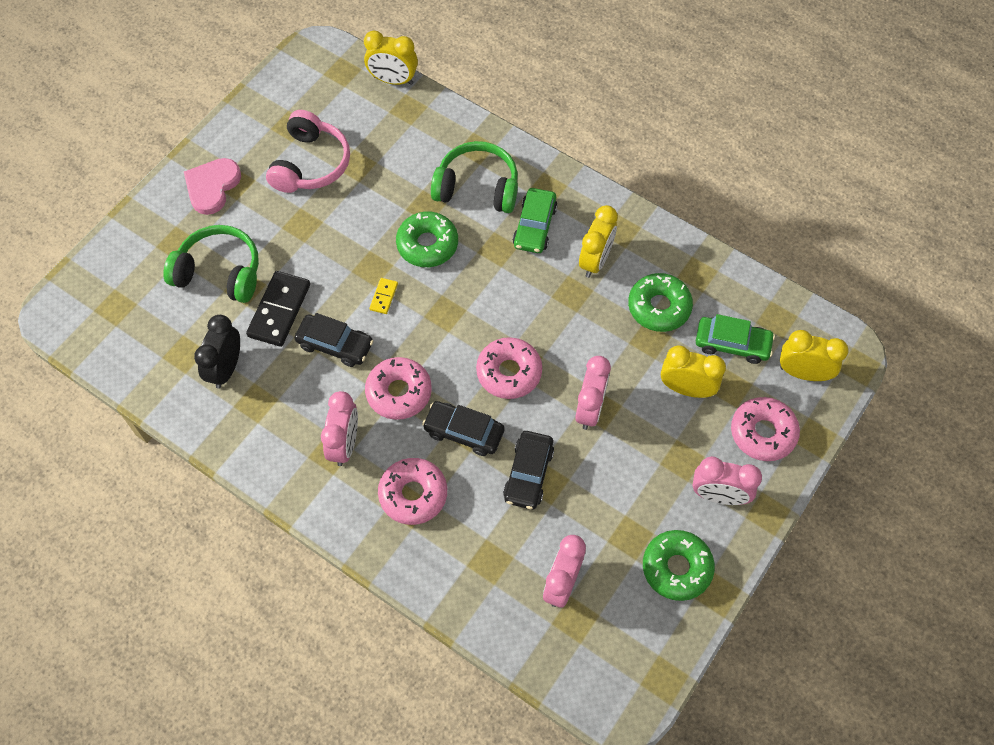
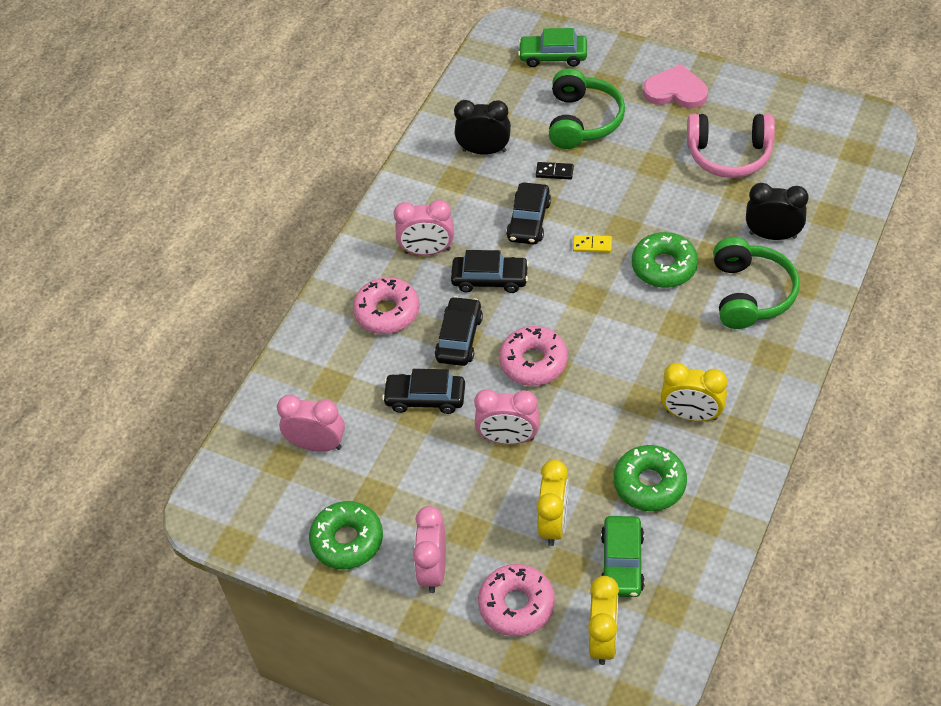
camera: 85 degrees right, 10 degrees down
(279, 310) = (554, 172): black domino -> black domino, size x0.49
(393, 80) = (864, 195): yellow clock -> none
(399, 392) = (490, 279): pink donut -> black car
(417, 155) = (772, 235): none -> black clock
(534, 226) = (718, 352): green car -> green car (553, 56)

